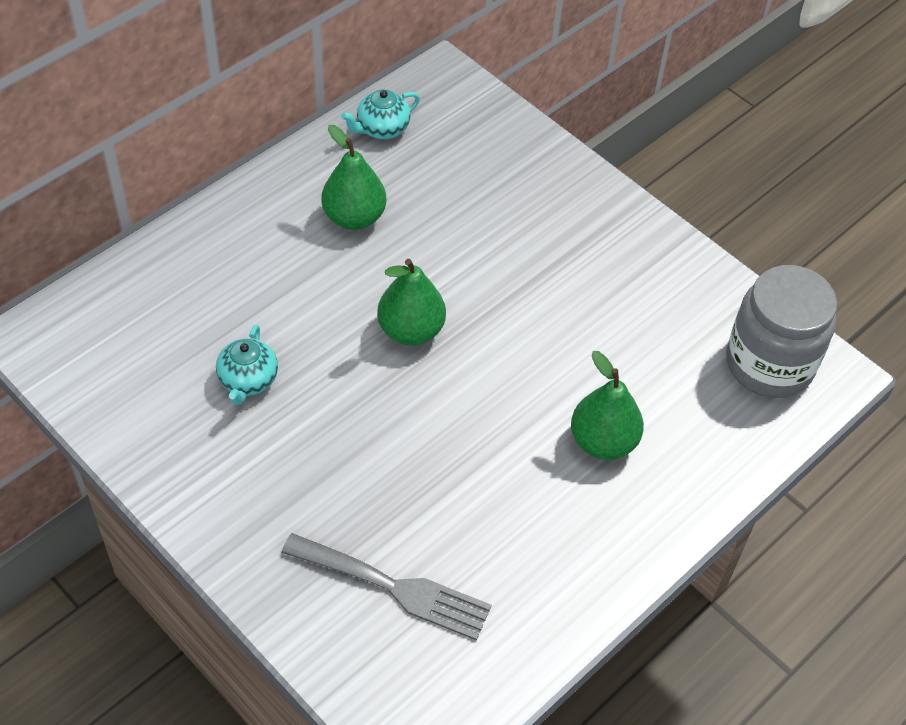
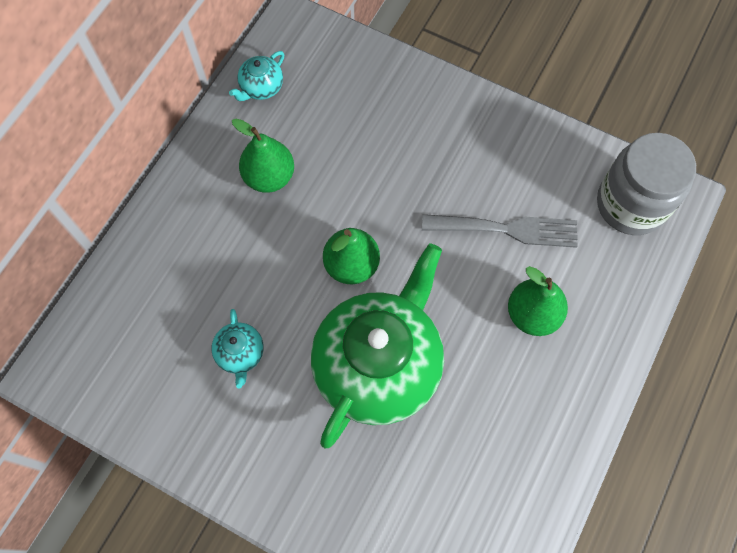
camera: 15 degrees left, 15 degrees up
(394, 587) = (422, 497): grey fork -> grey fork (507, 229)
(400, 438) = (378, 365): none -> green teapot

